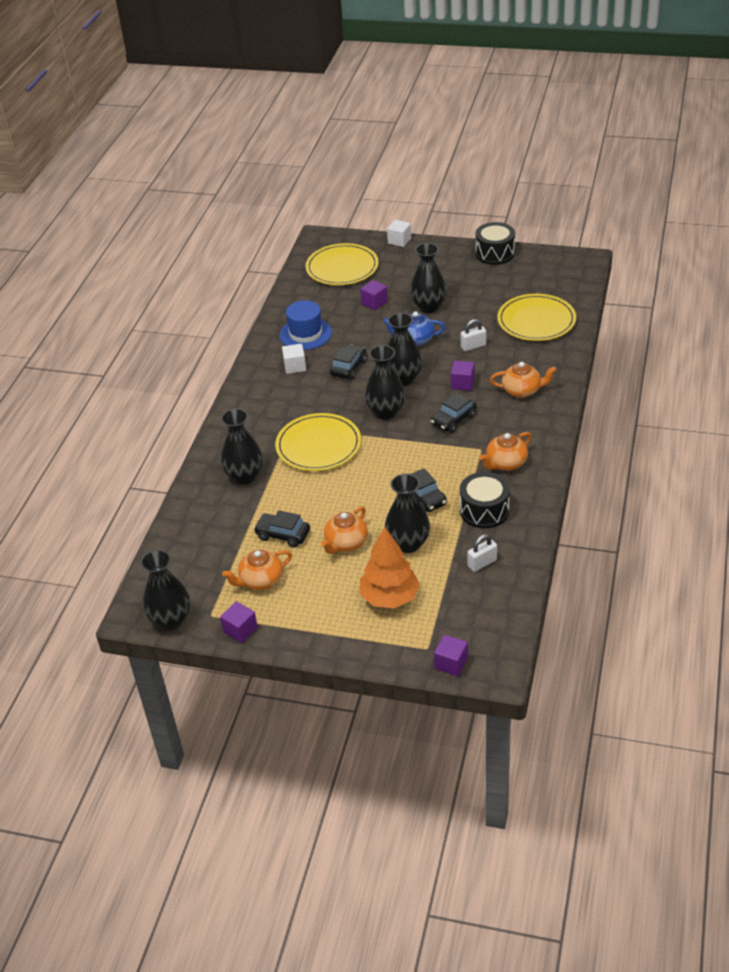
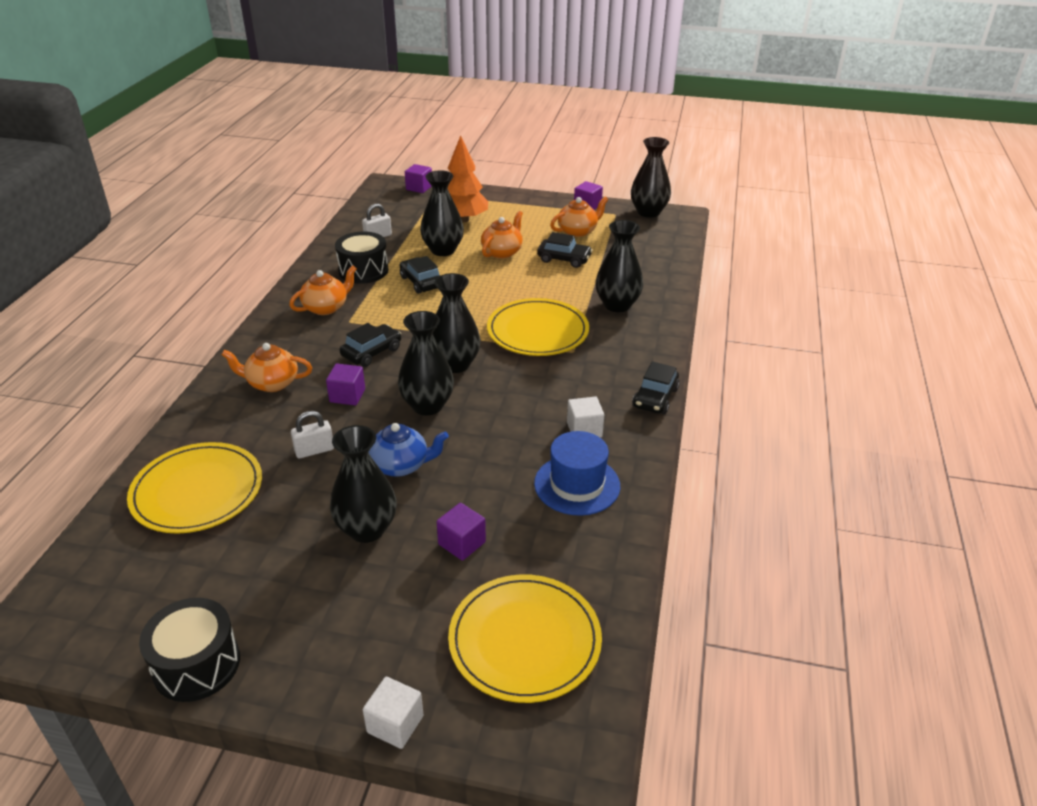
camera: 175 degrees right, 5 degrees down
(348, 368) = (504, 424): black car -> black car (655, 398)

